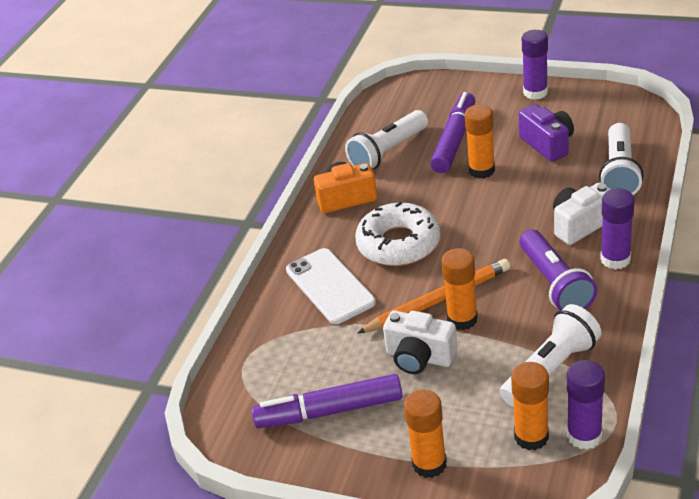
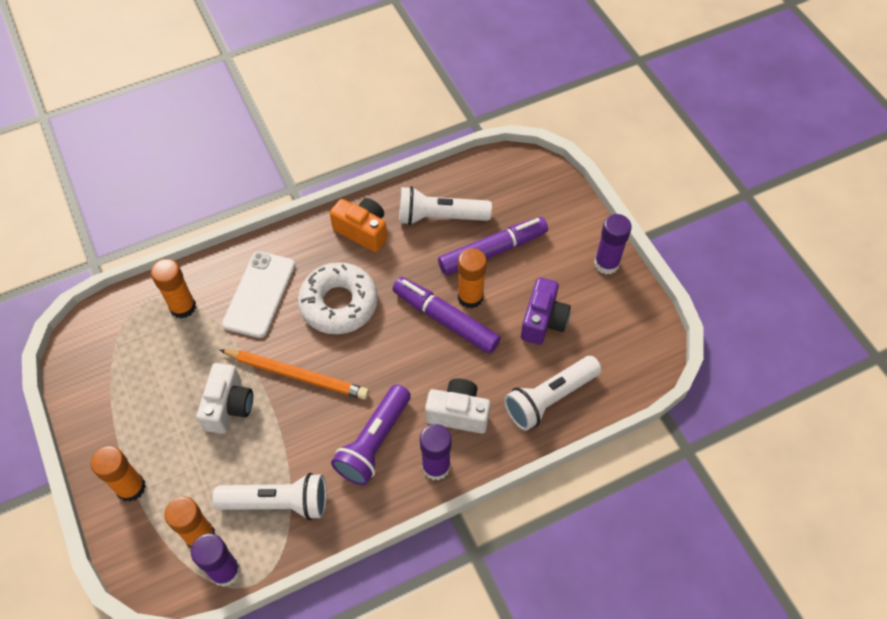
camera: 40 degrees right, 20 degrees up
(330, 411) = (138, 389): purple marker -> purple marker (446, 320)
(419, 357) = (229, 406): white camera -> white camera turned 150 degrees counterclockwise
(462, 319) = (288, 406): orange glue stick -> orange glue stick (183, 307)

